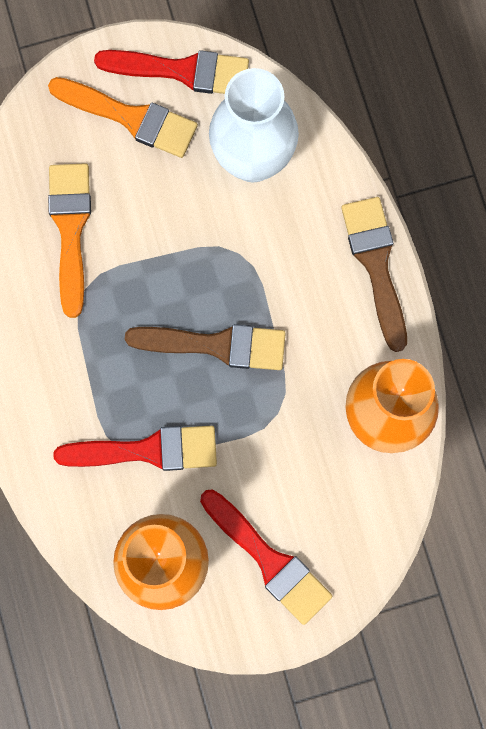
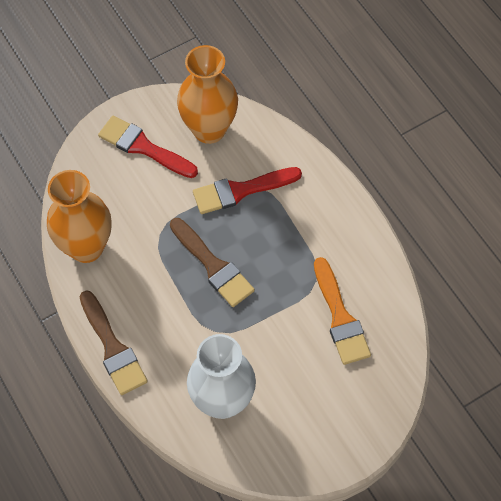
camera: 165 degrees right, 15 degrees down
(131, 118) = (323, 409): orange brush -> none
(182, 71) = (296, 456): red brush -> none
(216, 345) = (213, 266): brown brush -> brown brush turned 120 degrees counterclockwise

